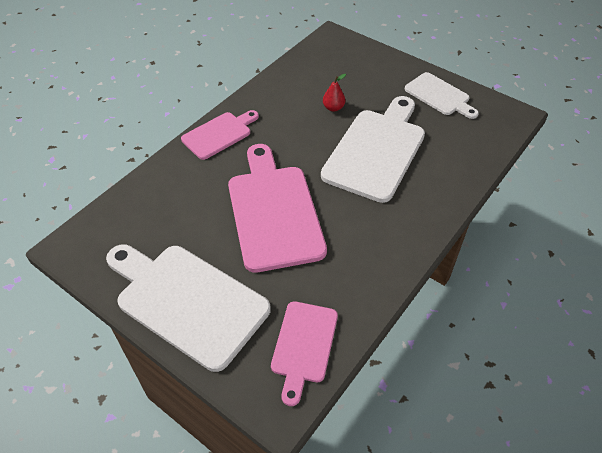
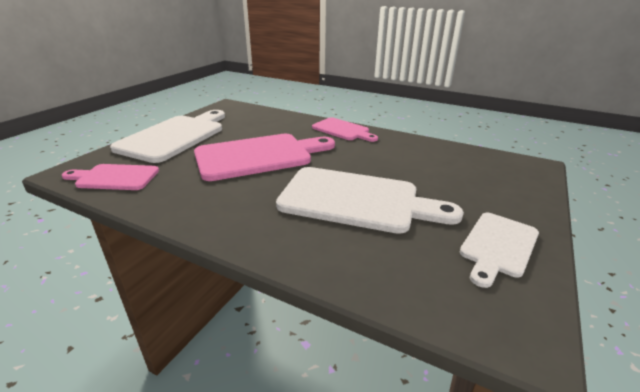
camera: 80 degrees right, 20 degrees down
(333, 108) = (410, 173): red pear -> none

